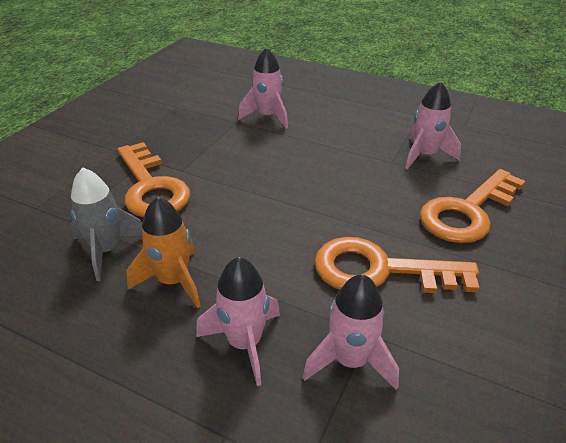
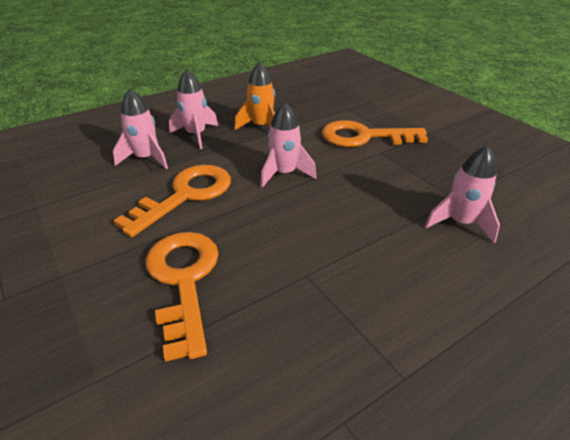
camera: 120 degrees right, 0 degrees up
(107, 250) = (308, 114): grey rocket -> none
(425, 155) = (297, 311): pink rocket -> pink rocket (284, 174)

